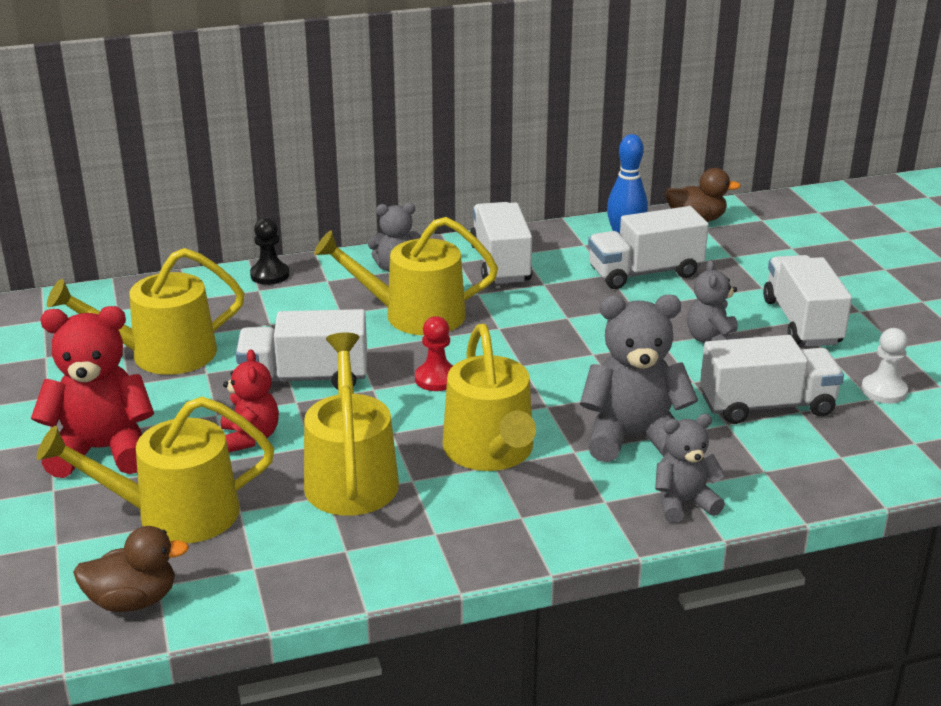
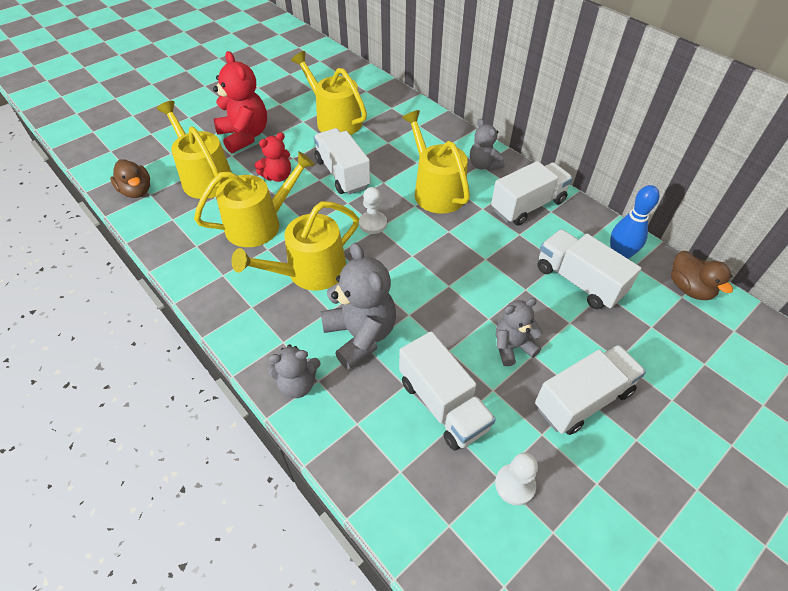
camera: 65 degrees right, 20 degrees up
(270, 275) = (437, 123): black pawn -> none
(436, 379) = (373, 223): red pawn -> white pawn
(683, 503) = (297, 384): grey teddy bear -> grey teddy bear turned 120 degrees clockwise

